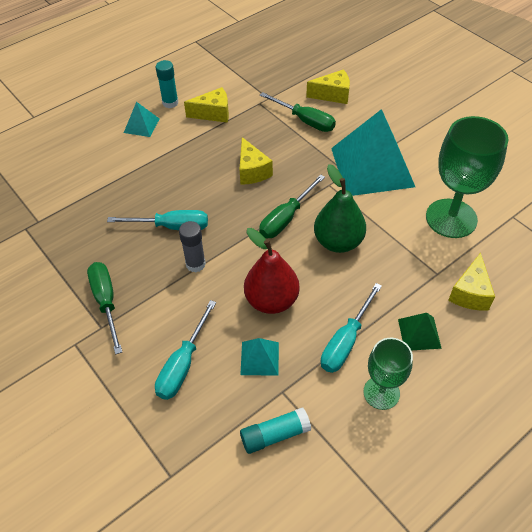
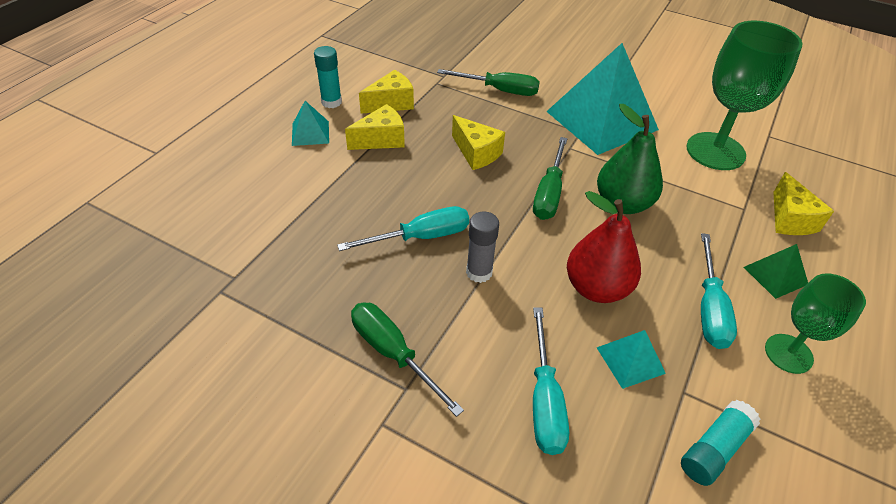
camera: 25 degrees left, 5 degrees down
(333, 95) = (511, 60): yellow cheese -> yellow cheese (381, 139)

